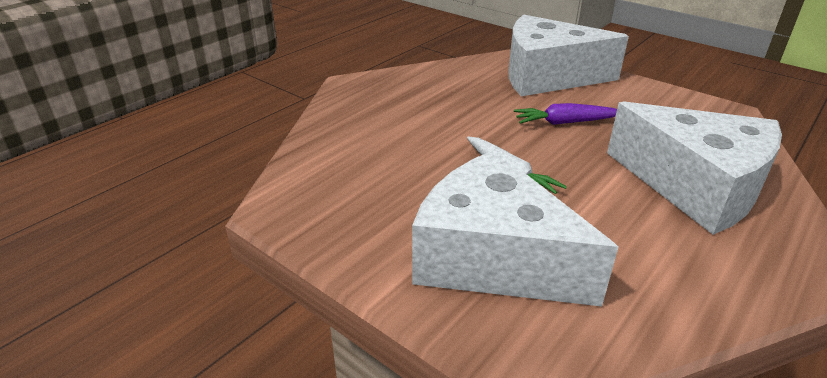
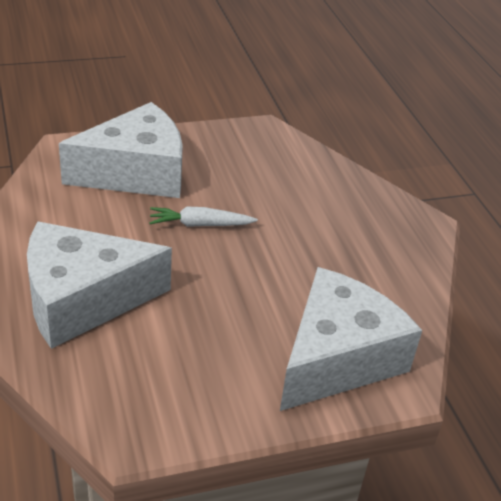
camera: 120 degrees right, 5 degrees up
(565, 122) = (236, 301): purple carrot -> none

